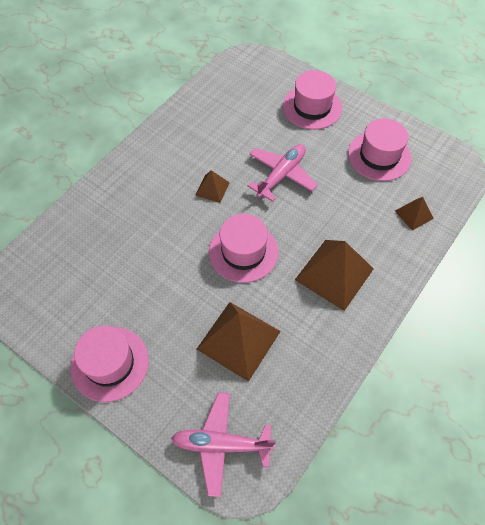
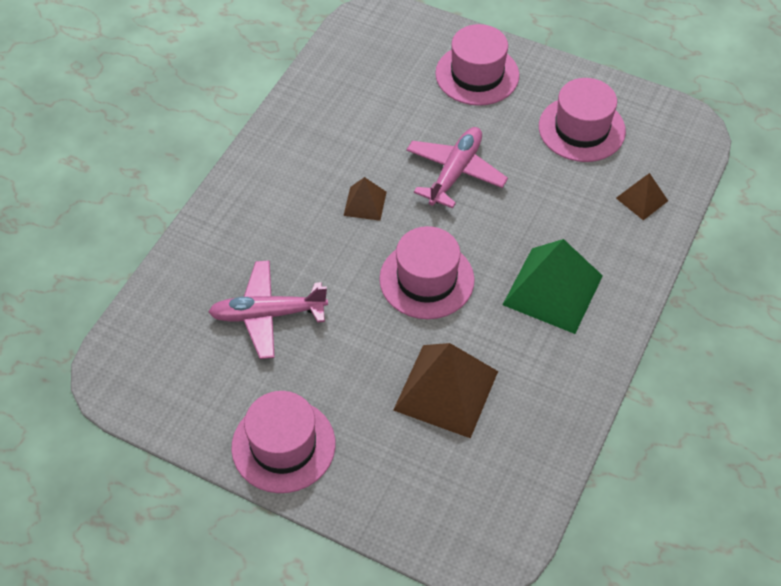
camera: 10 degrees left, 5 degrees down
(221, 444) = (453, 517): pink plane -> pink plane (267, 315)
(334, 274) = (553, 290): brown pyramid -> green pyramid

